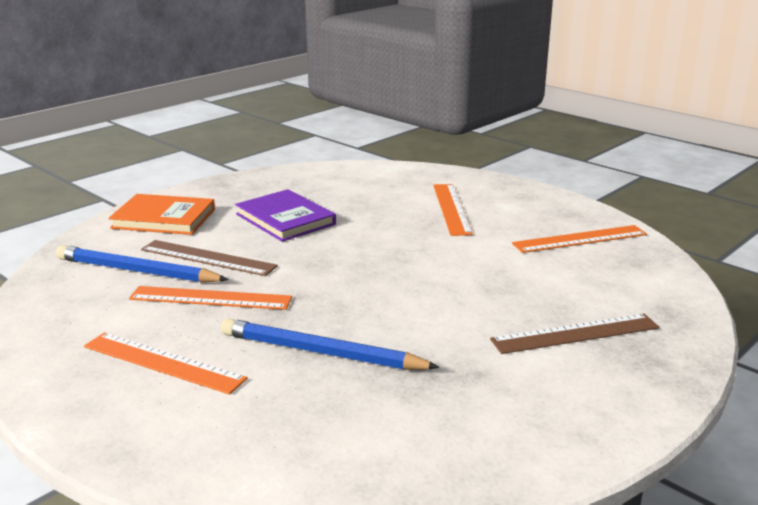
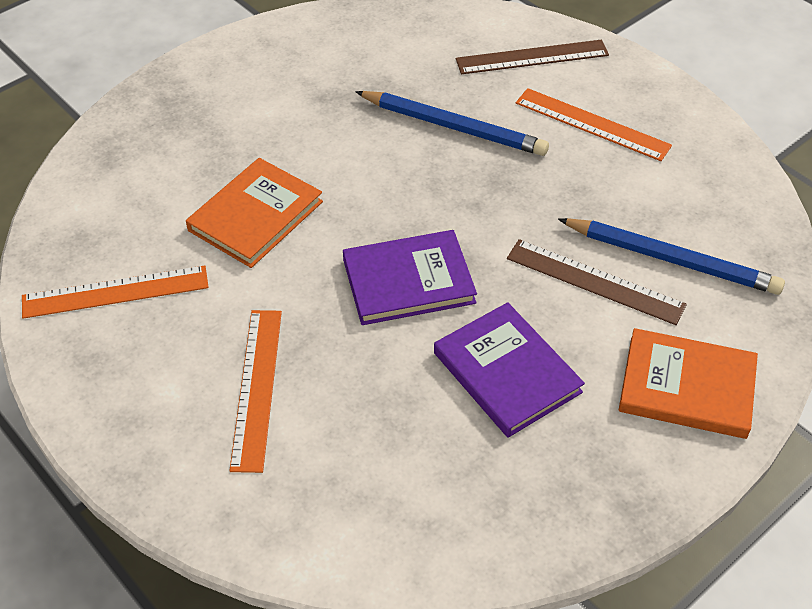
camera: 175 degrees left, 25 degrees up
(210, 298) = (572, 206): orange ruler -> none
(357, 252) = (408, 281): none -> purple book
(498, 280) = (255, 216): none -> orange book
(575, 333) = (216, 135): brown ruler -> brown ruler (532, 57)

